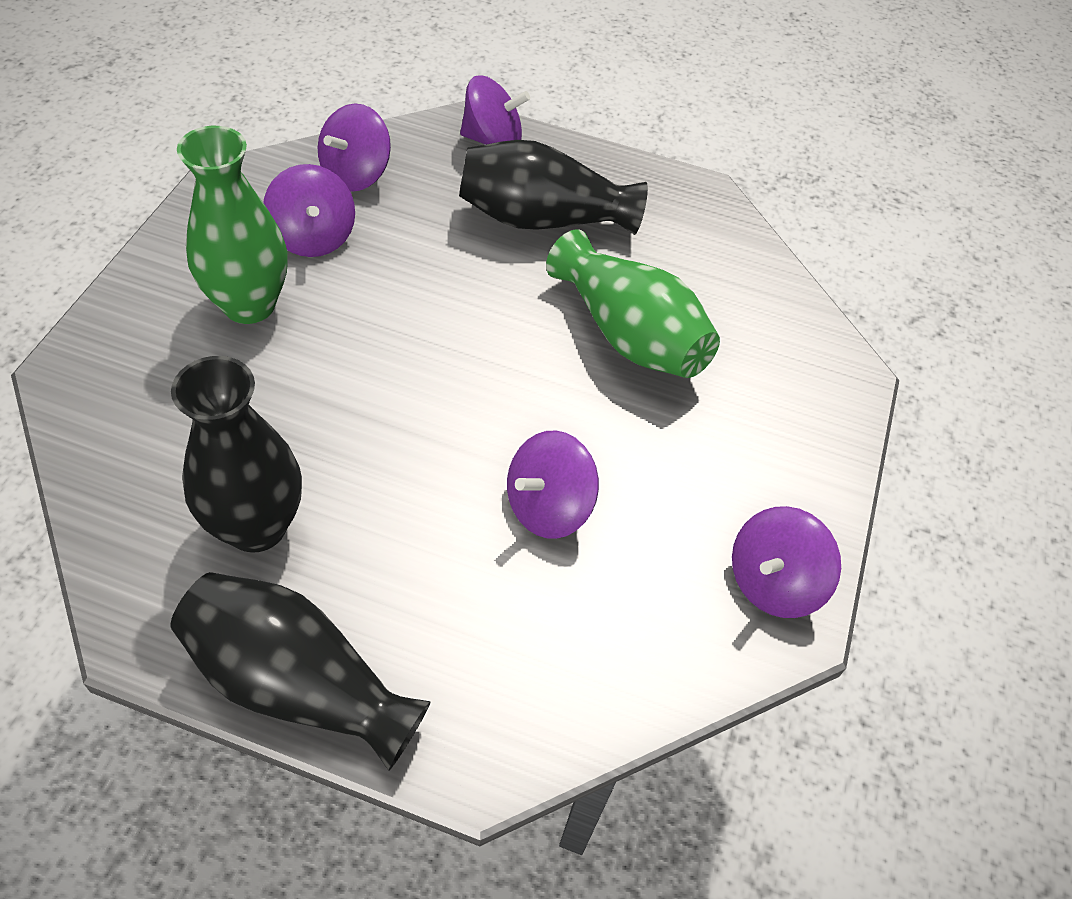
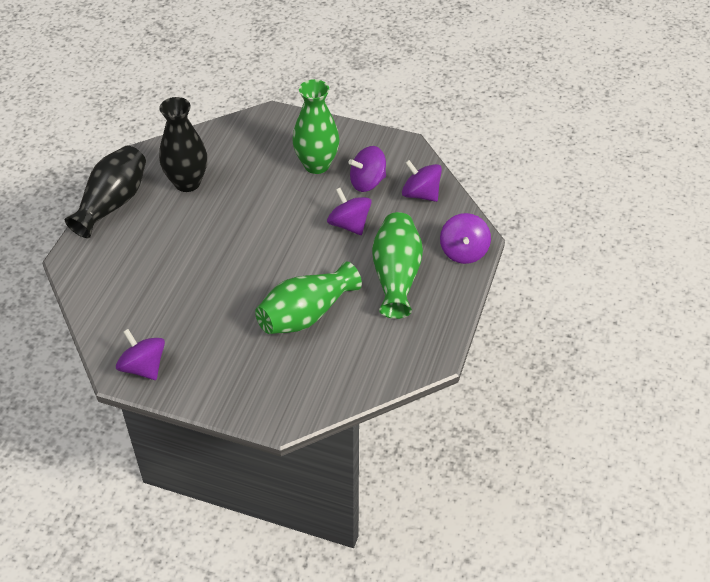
camera: 95 degrees right, 5 degrees down
(542, 219) = (396, 276): black vase -> green vase
(548, 506) = (193, 280): purple spinning top -> purple spinning top (349, 224)

